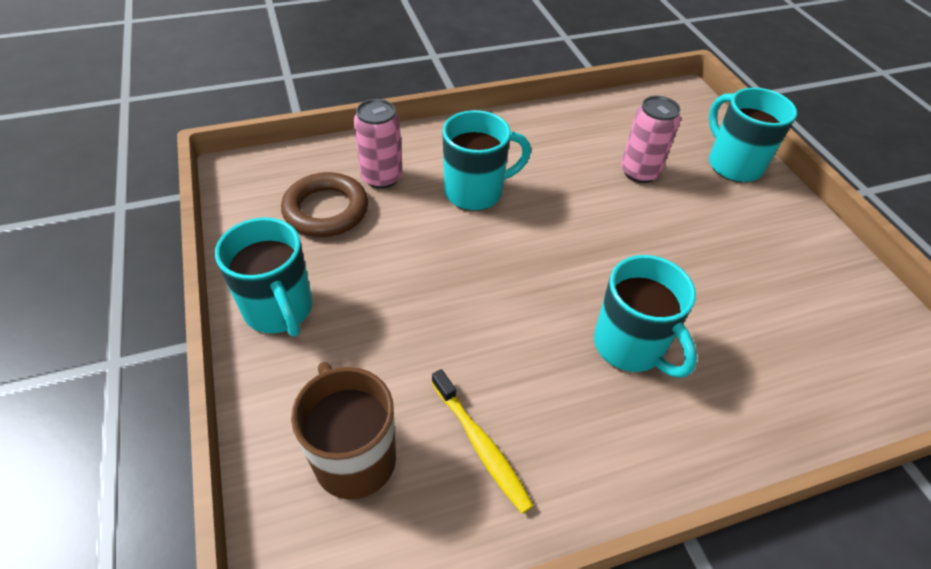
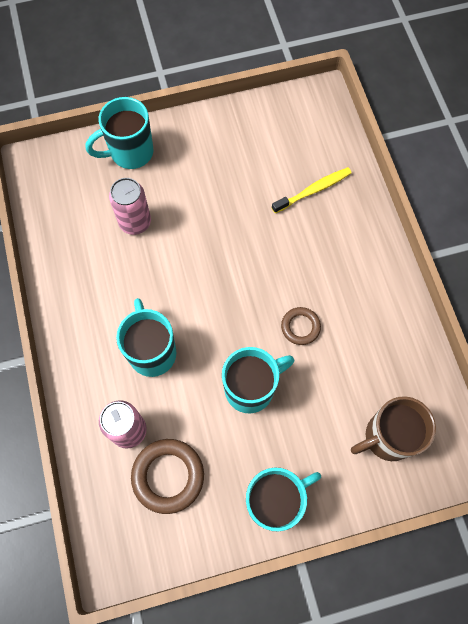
camera: 85 degrees left, 20 degrees up
(481, 445) = (376, 361): yellow toothbrush -> yellow toothbrush (313, 190)
(526, 341) = (300, 327): none -> brown ring
(630, 347) = (304, 263): turquoise mug -> turquoise mug (251, 388)

